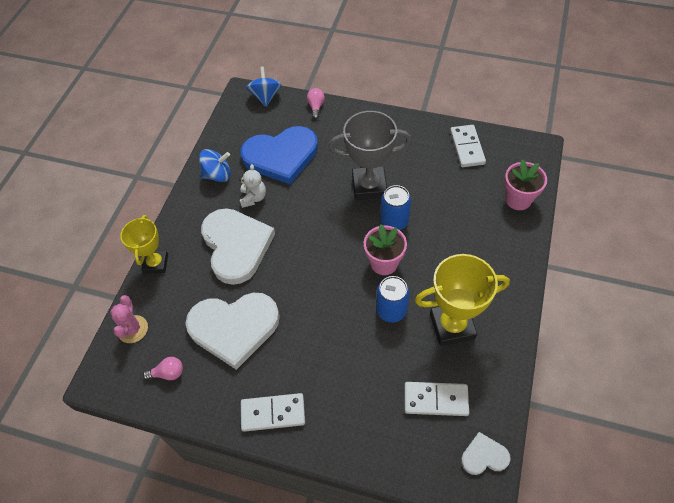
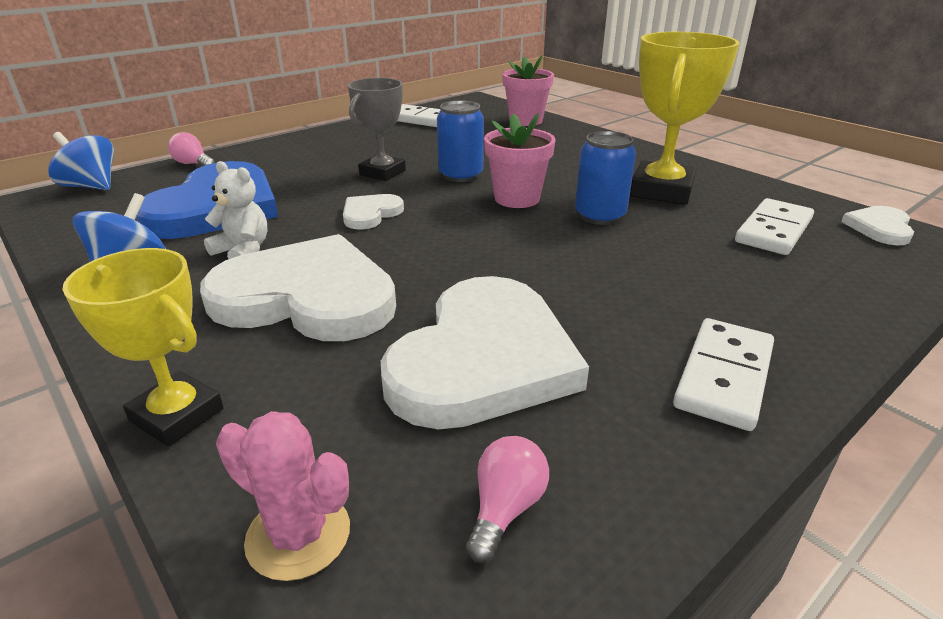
camera: 60 degrees left, 25 degrees down
(319, 215) = (370, 214): none -> white heart
(369, 186) = (382, 172): grey trophy -> grey trophy, size x0.65

